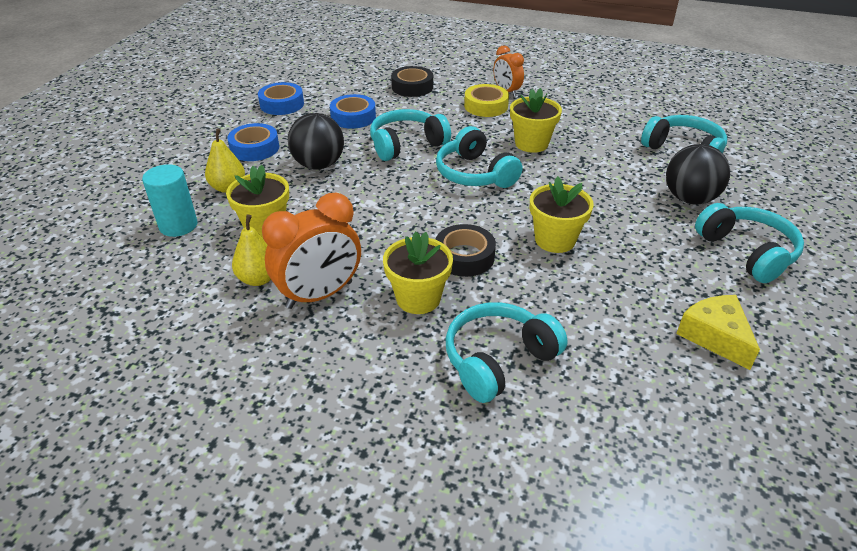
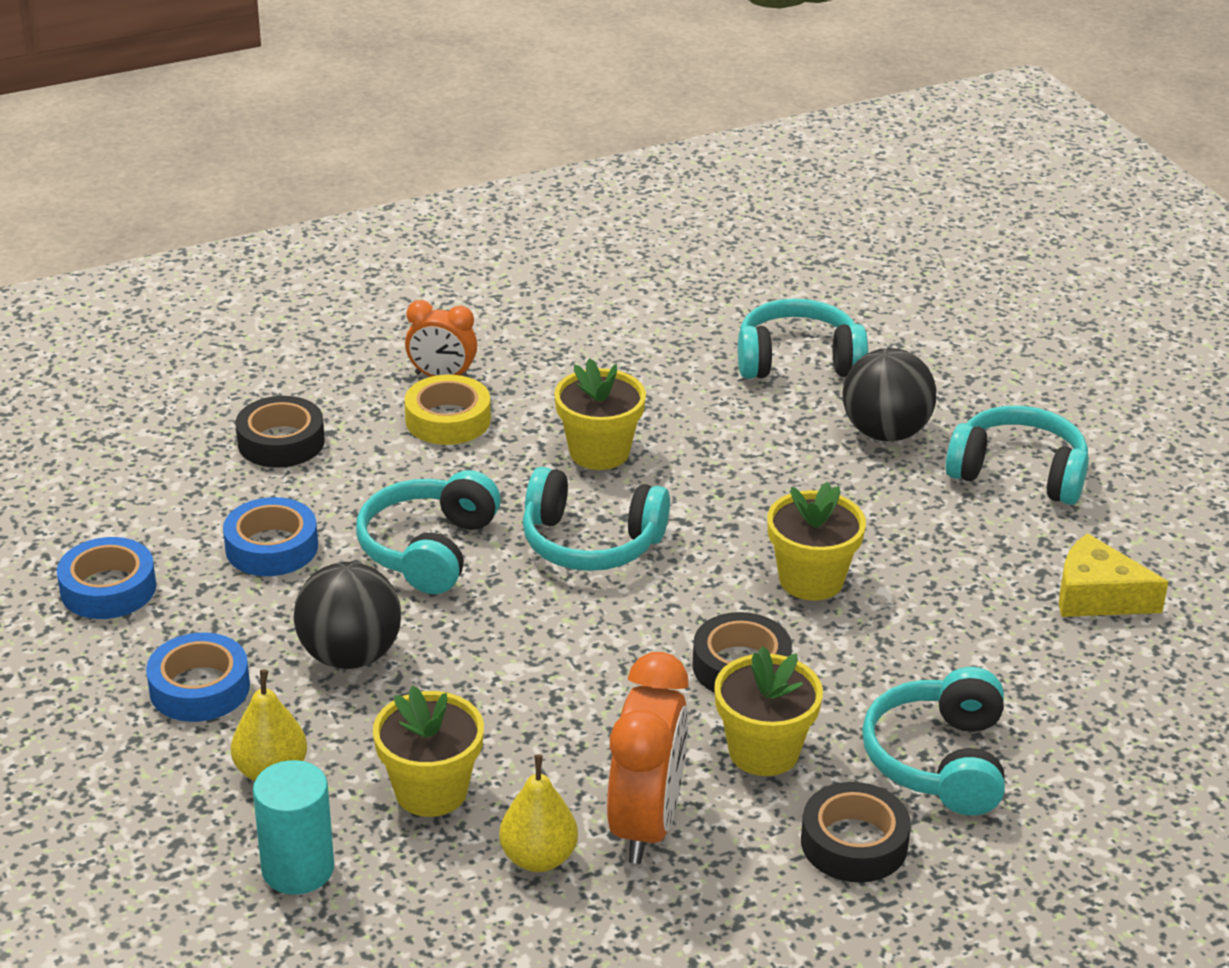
camera: 45 degrees left, 5 degrees down
(395, 368) = (854, 843): none -> black tape

